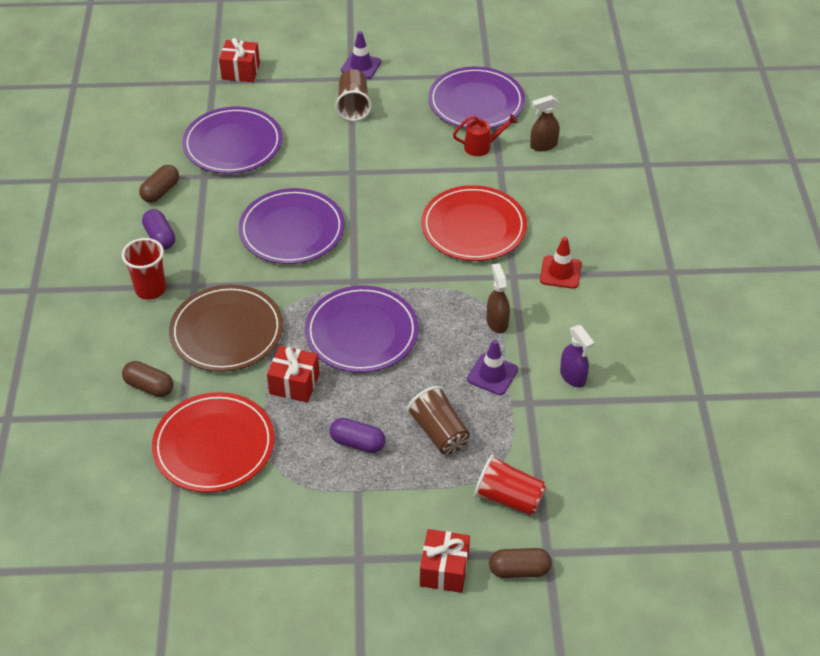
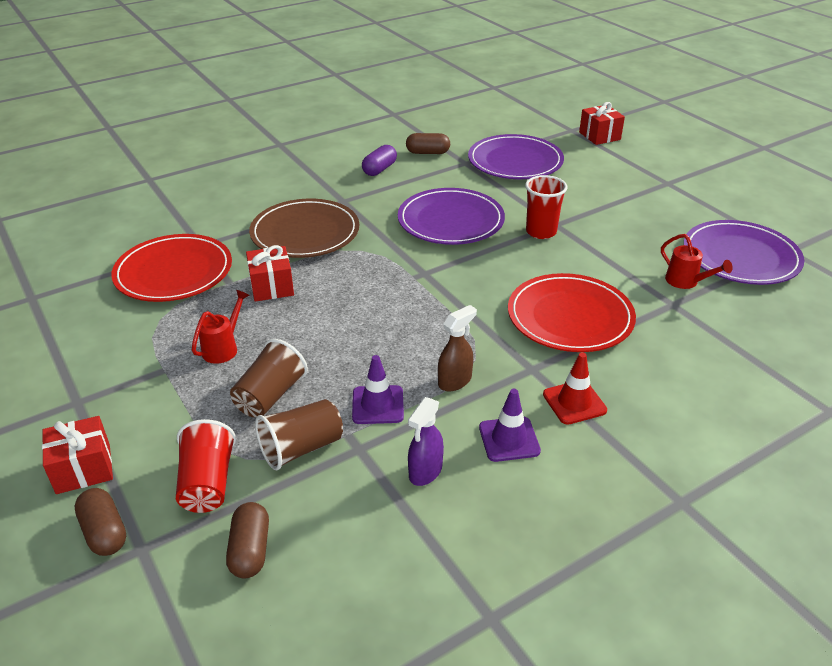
camera: 60 degrees right, 10 degrees down
(149, 387) = (218, 221): brown capsule -> brown capsule (250, 550)
(150, 289) = (321, 185): red cup -> red cup (541, 232)
(353, 106) = (636, 196): brown cup -> brown cup (301, 448)
(357, 443) = (223, 348): purple capsule -> red watering can
(361, 66) = (689, 182): purple traffic cone -> purple traffic cone (509, 439)
(361, 333) = (363, 300): purple plate -> none
(543, 145) = (745, 321): brown spray bottle -> none

